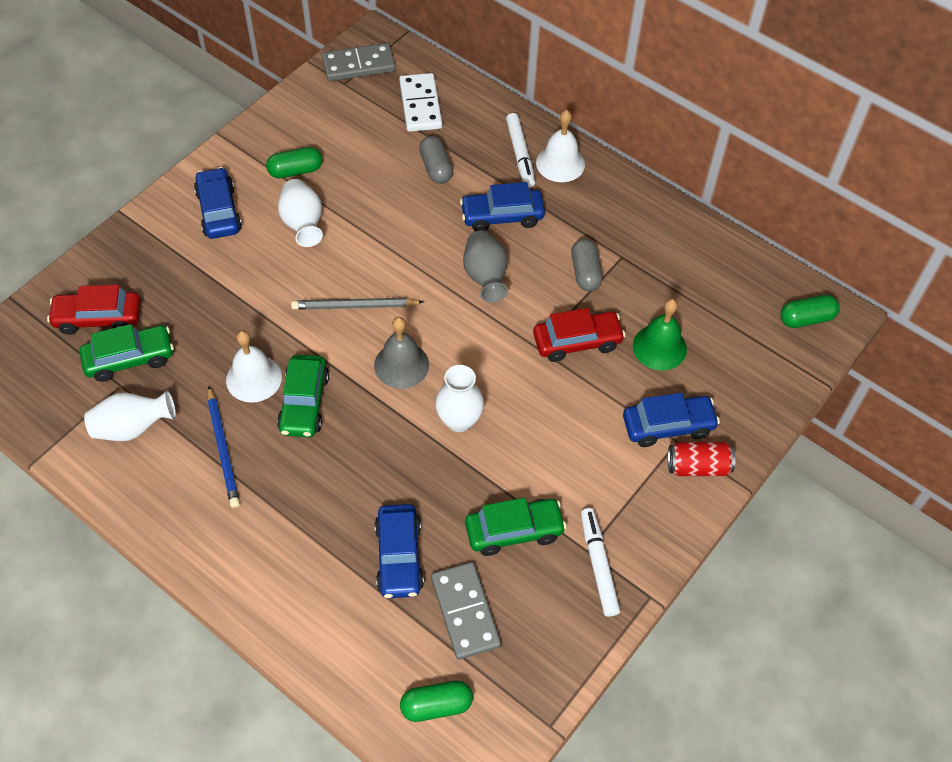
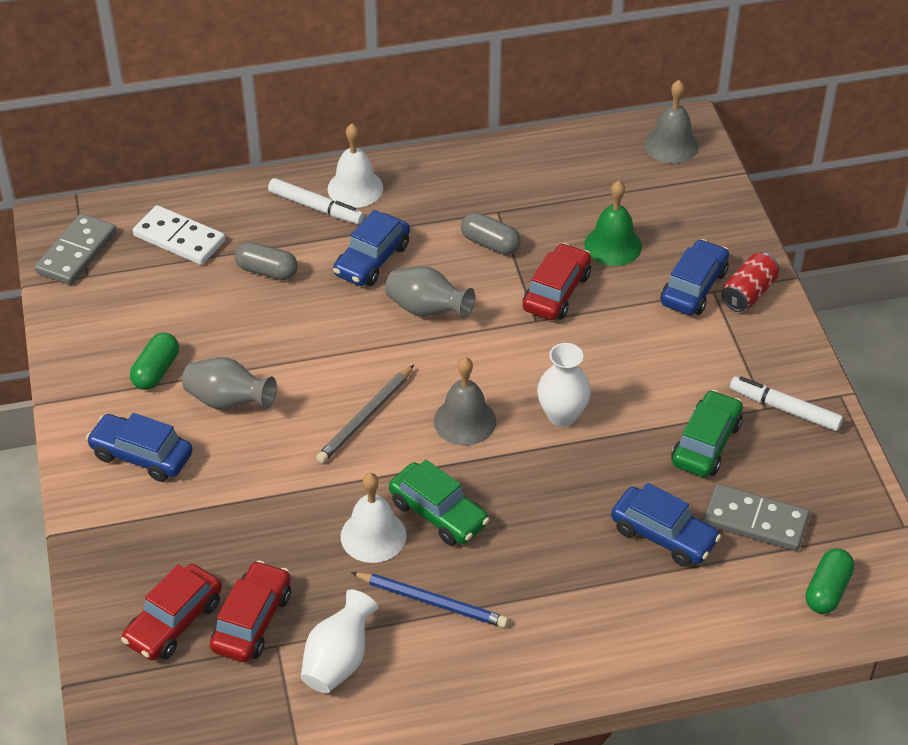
camera: 50 degrees left, 10 degrees down
(130, 358) = (252, 621): green car -> red car
(303, 224) = (228, 401): white vase -> grey vase
(806, 318) = (671, 144): green capsule -> grey bell

